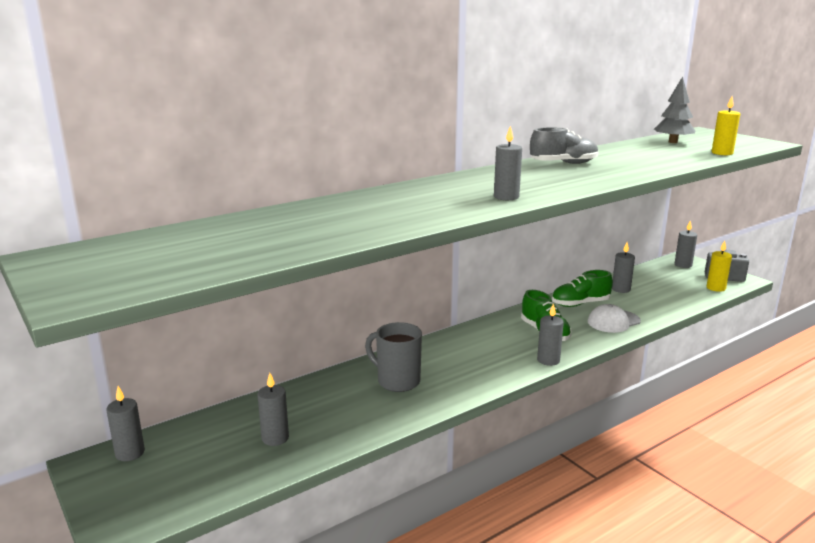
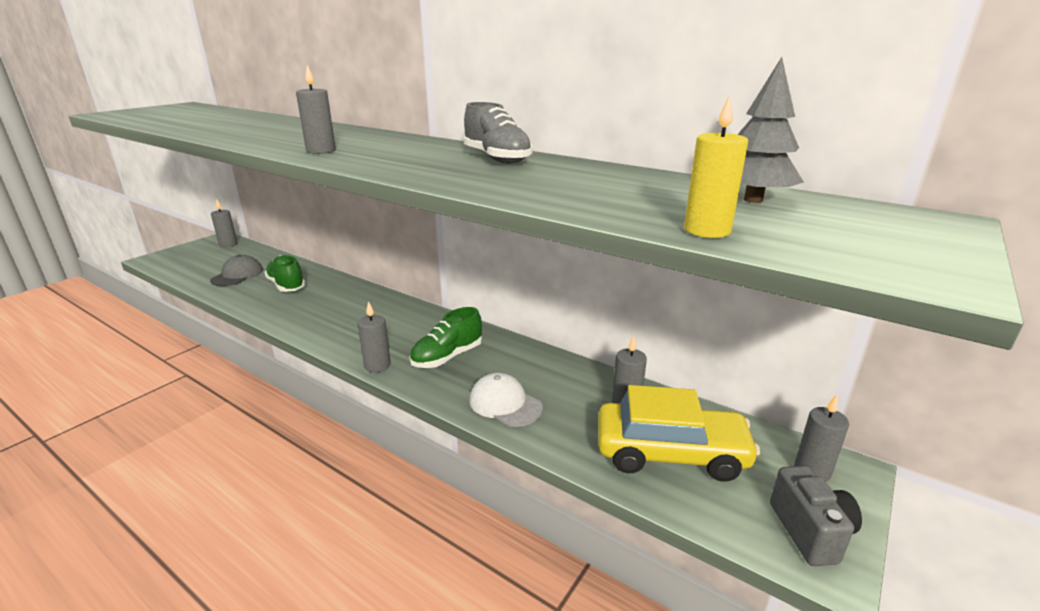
camera: 70 degrees right, 5 degrees up
(275, 438) = (237, 275): grey candle -> grey cap
(397, 381) = (322, 299): grey mug -> none
(580, 304) = (546, 374): green shoe -> green shoe (286, 286)
(668, 289) = (670, 453): none -> yellow car
(716, 288) = (730, 517): yellow candle -> none

